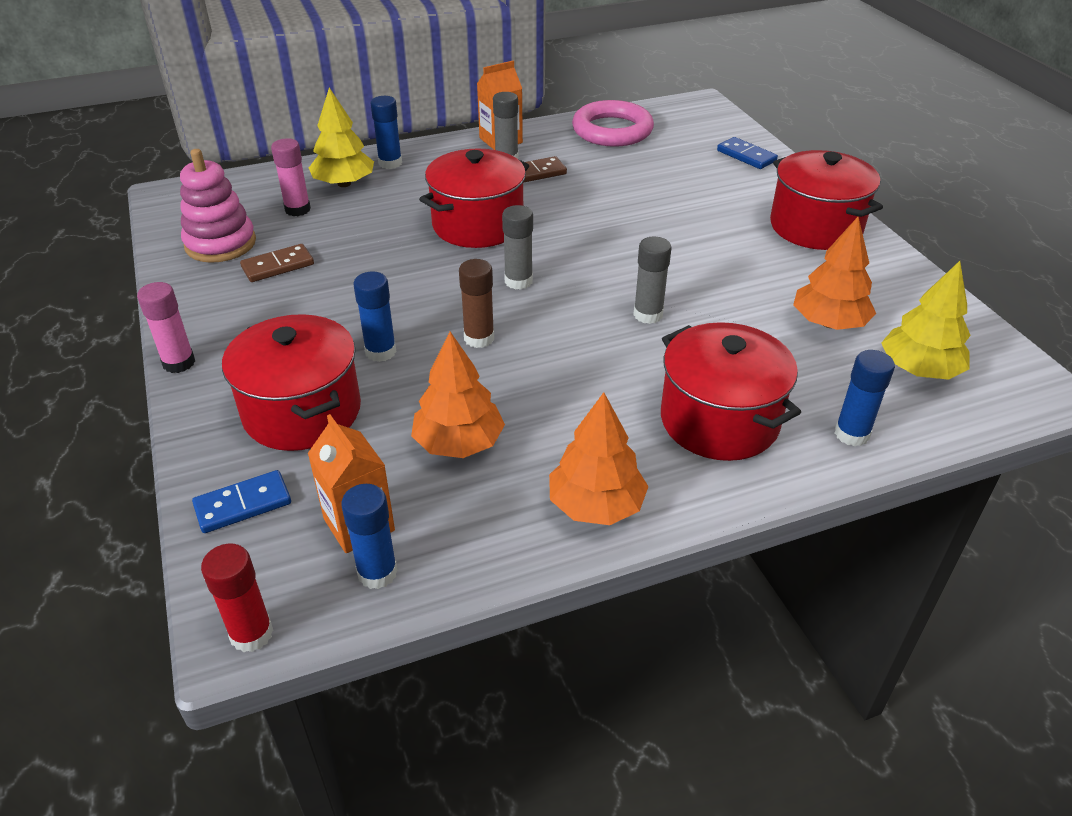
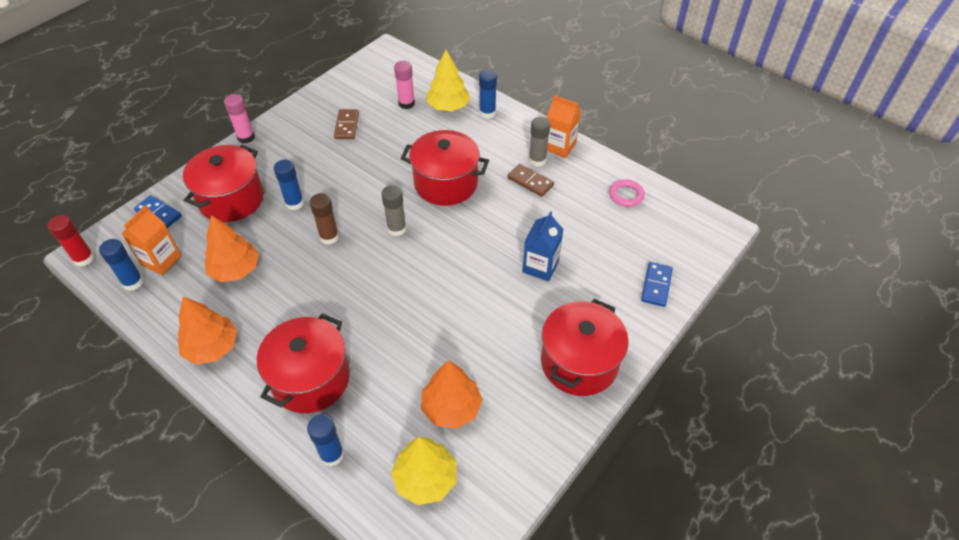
camera: 60 degrees right, 10 degrees up
(220, 244) = (353, 94): pink stacking toy -> none
(278, 266) = (346, 126): brown domino -> brown domino turned 60 degrees clockwise
(612, 130) = (626, 195): pink ring -> pink ring, size x0.52
(648, 314) = (400, 304): grey glue stick -> none
(668, 207) = (540, 267): none -> blue carton

